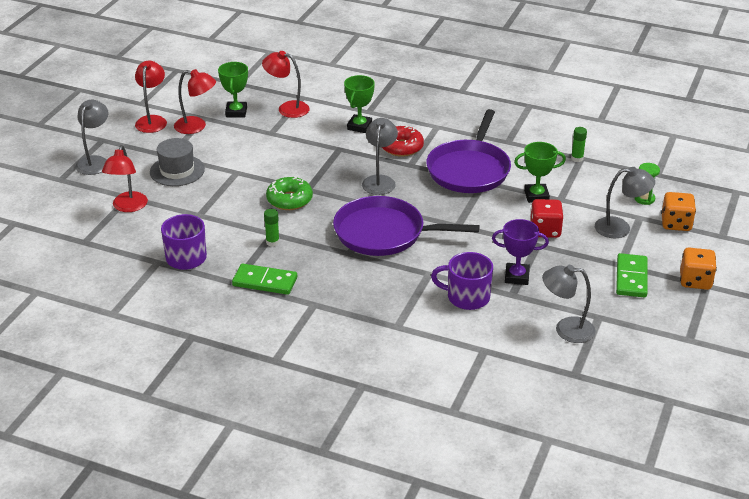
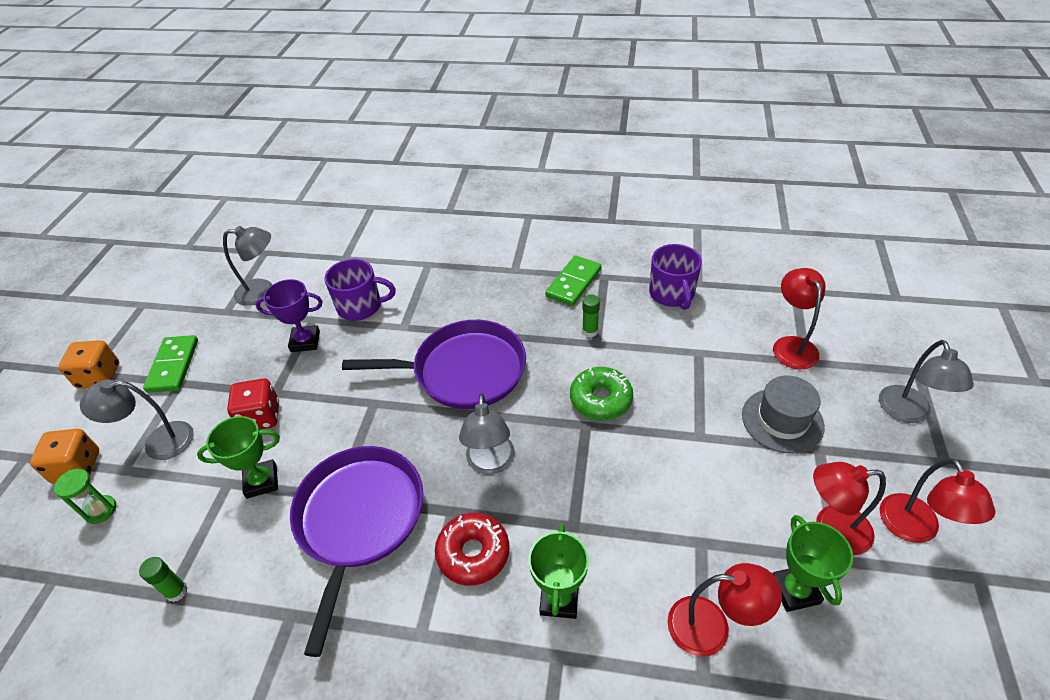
camera: 170 degrees right, 10 degrees up
(265, 281) = (573, 283): green domino -> green domino turned 60 degrees counterclockwise

